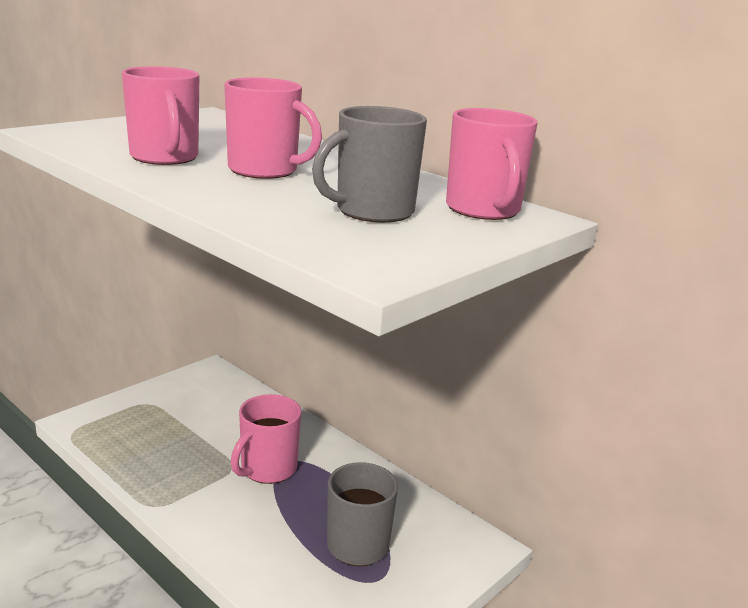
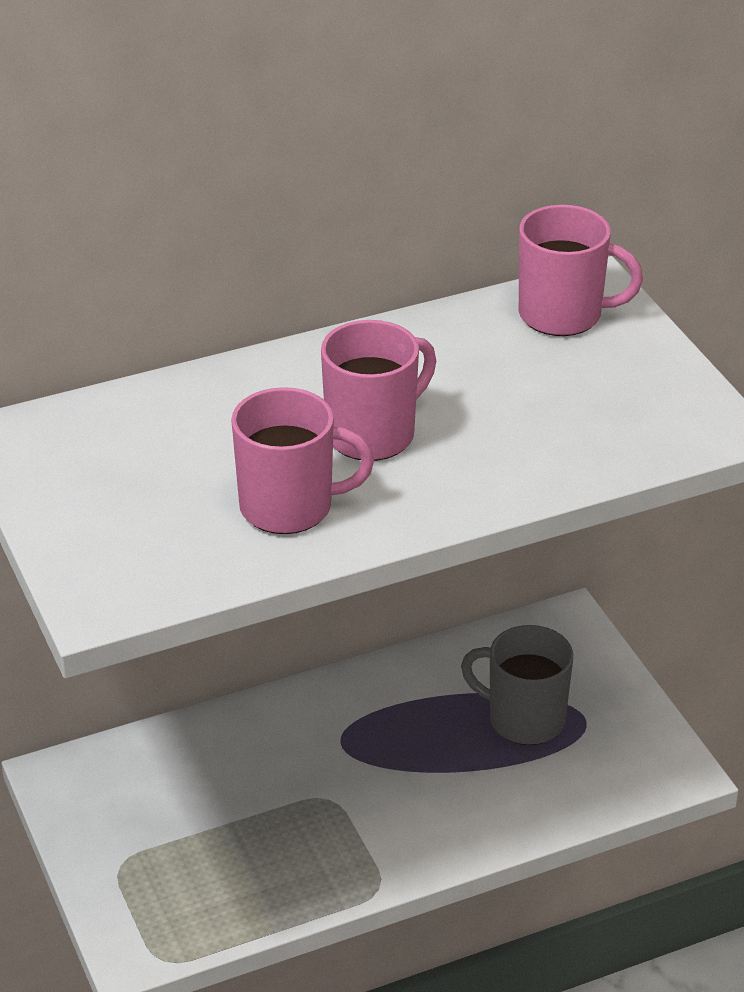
camera: 65 degrees left, 15 degrees up
(267, 469) = (349, 765): pink mug -> none
(372, 211) = (552, 390): grey mug -> none

